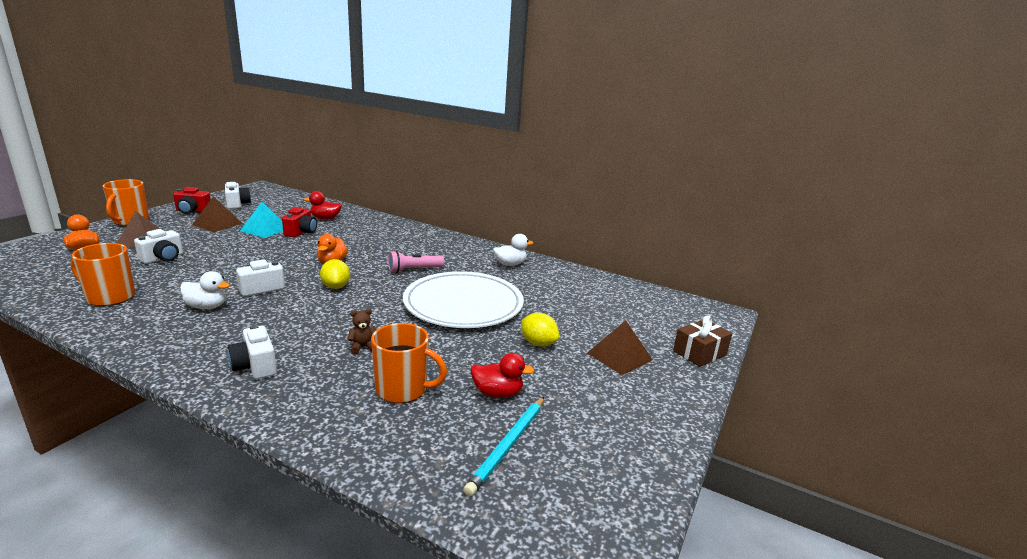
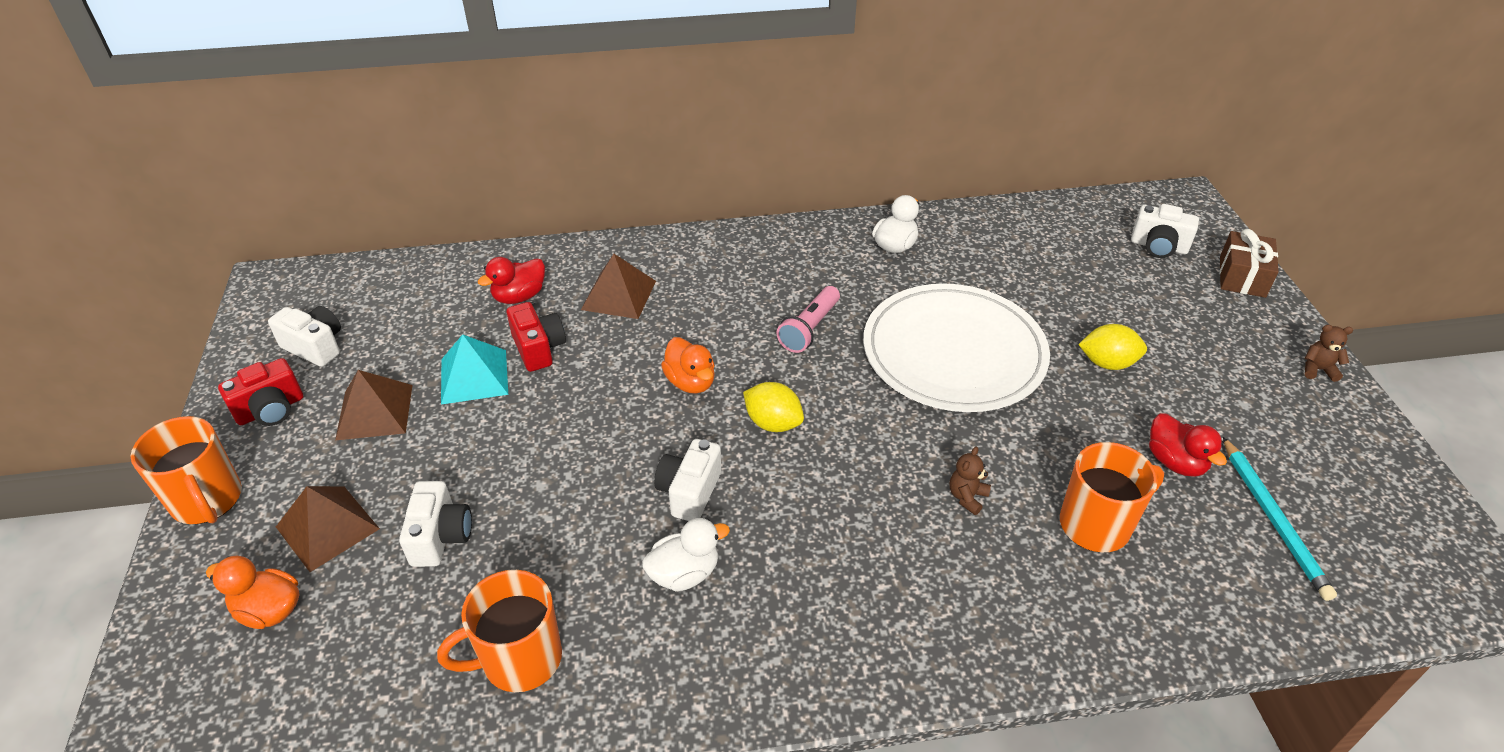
camera: 35 degrees left, 20 degrees up
(255, 366) = (913, 613): white camera -> white camera (1158, 247)
(497, 393) = (1175, 462): red duck -> red duck turned 90 degrees clockwise
(619, 356) = (1193, 330): brown pyramid -> brown pyramid (618, 295)
(676, 409) = (1318, 370): none -> brown teddy bear

